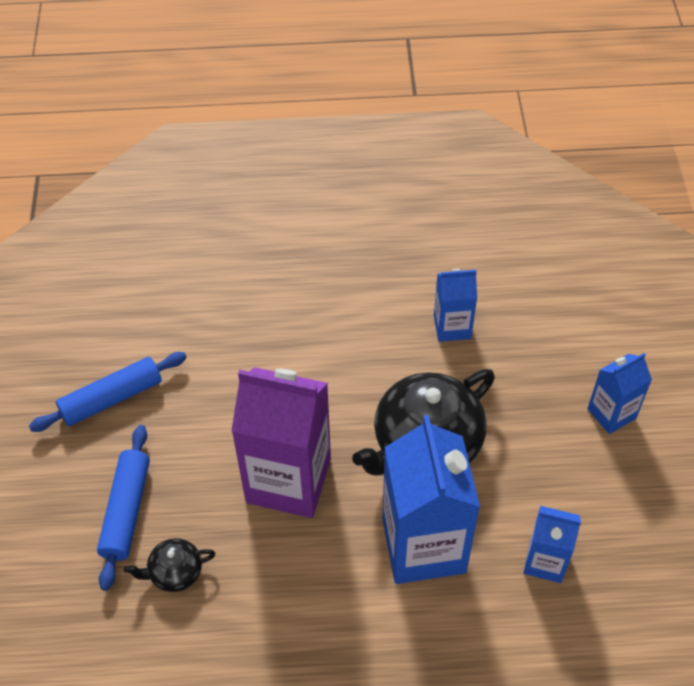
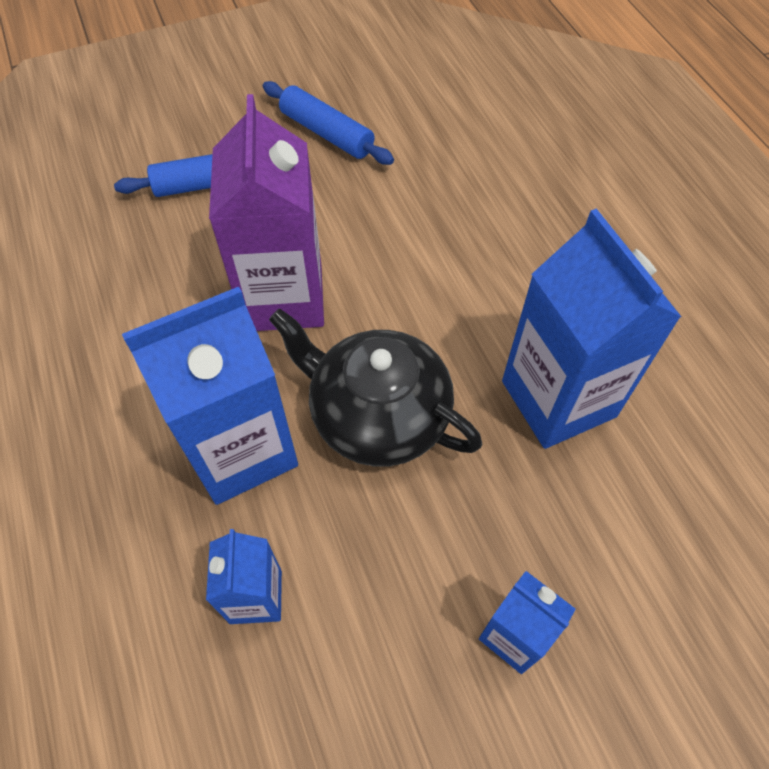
camera: 70 degrees right, 5 degrees up
(175, 572) = (154, 239): black teapot -> none
(452, 327) = (558, 399): blue carton -> blue carton, size x1.92

